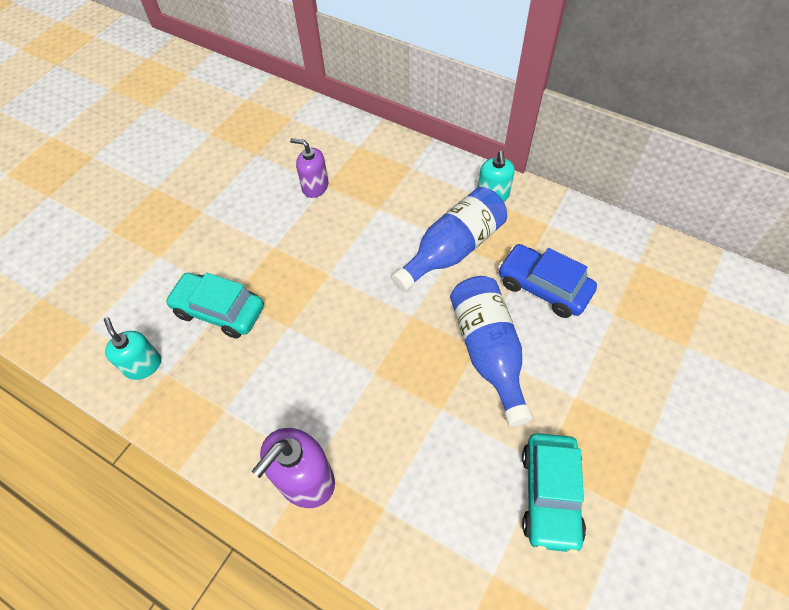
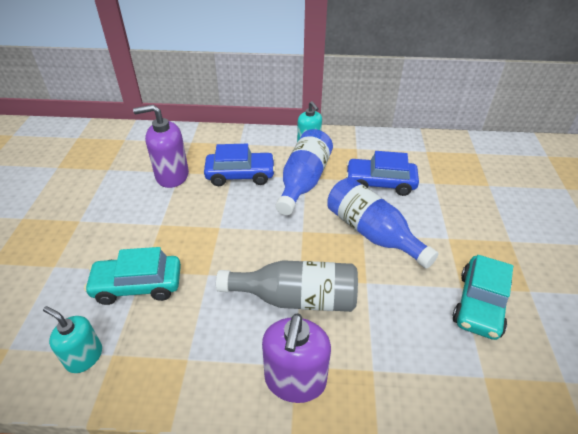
camera: 30 degrees left, 15 degrees down
(315, 187) = (172, 175): purple soap dispenser -> purple soap dispenser, size x1.54
(357, 394) = (296, 298): none -> grey bottle
(387, 213) = (240, 175): none -> blue car
(550, 495) = (479, 304): turquoise car -> turquoise car turned 45 degrees clockwise

